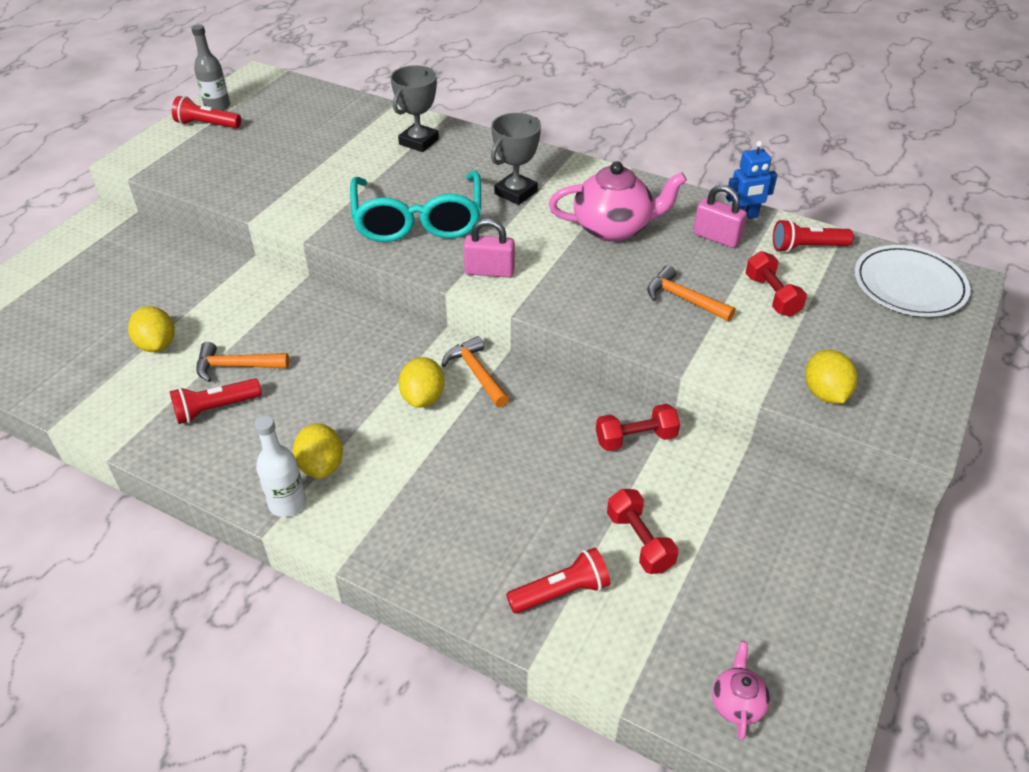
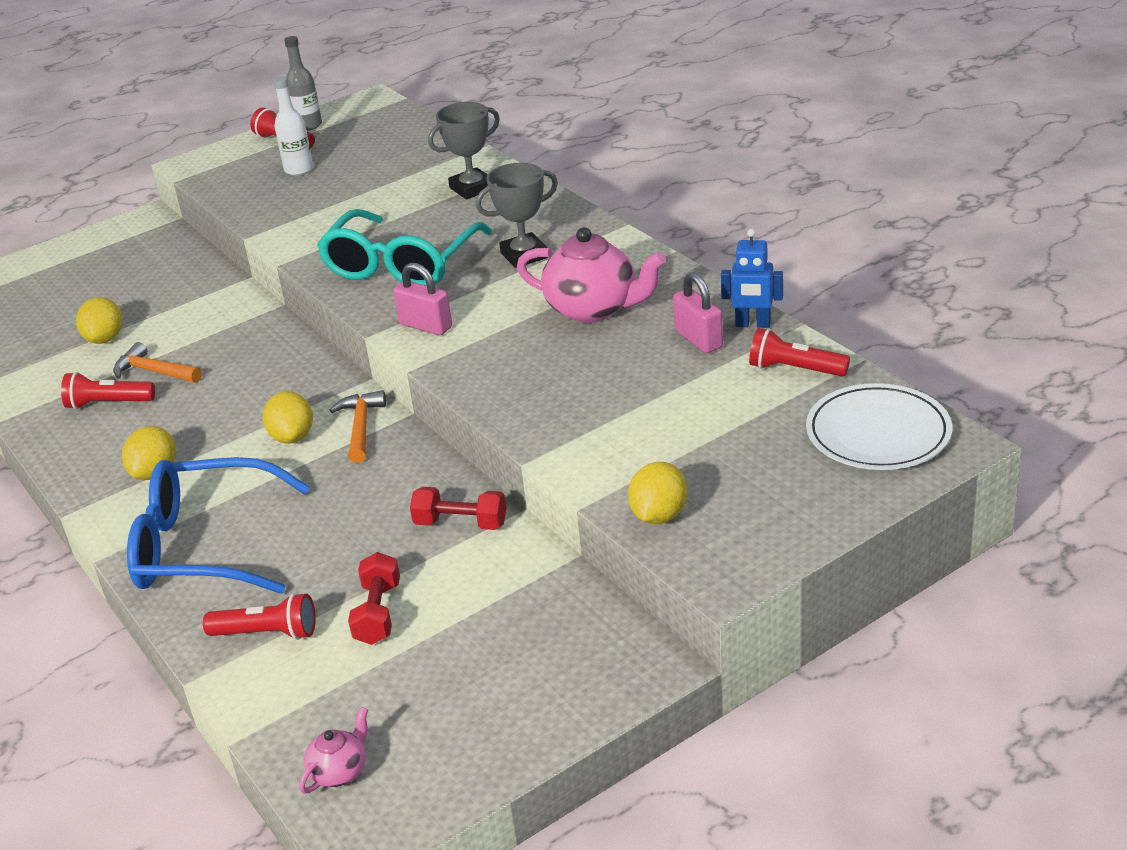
camera: 30 degrees right, 10 degrees down
(287, 503) = (102, 496): white bottle -> white bottle (299, 169)
(423, 397) = (292, 437): yellow lemon -> yellow lemon turned 45 degrees counterclockwise
(432, 525) = (205, 546): none -> blue glasses
(683, 299) = (599, 392): orange hammer -> none
(772, 295) = (700, 409): red dumbbell -> none

